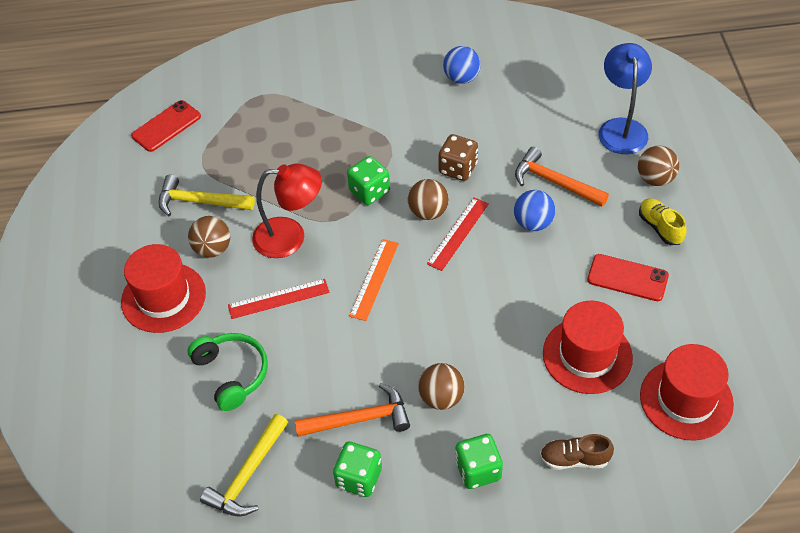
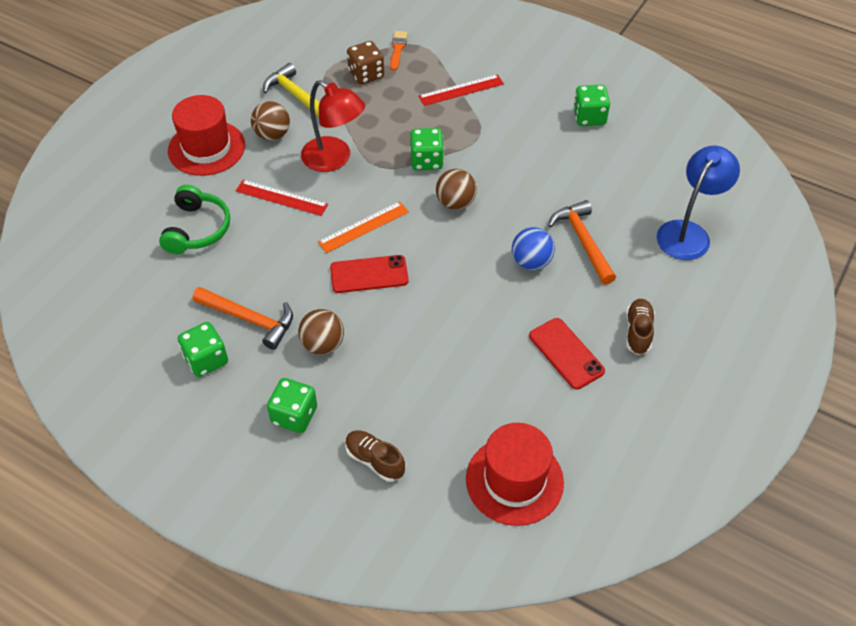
camera: 35 degrees right, 0 degrees up
(166, 126) = (328, 31): red phone -> red phone (369, 274)
(246, 108) = (397, 49): none -> orange brush
(248, 474) = (137, 305): yellow hammer -> none
(458, 168) = (513, 184): brown dice -> brown dice (366, 74)
(458, 233) = (462, 233): red ruler -> red ruler (461, 90)
(461, 78) = (589, 117): blue ball -> green dice
(587, 355) = (468, 390): red hat -> none
(655, 179) = (675, 291): brown ball -> none
(660, 227) = (638, 332): yellow shoe -> brown shoe

